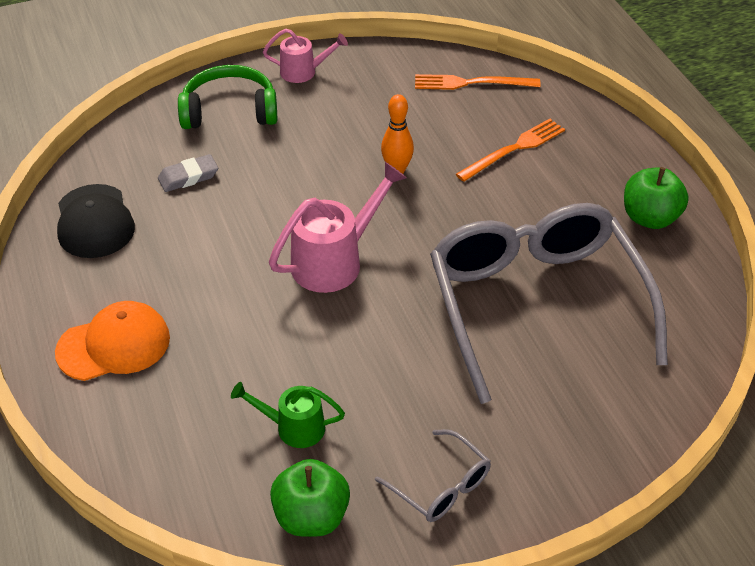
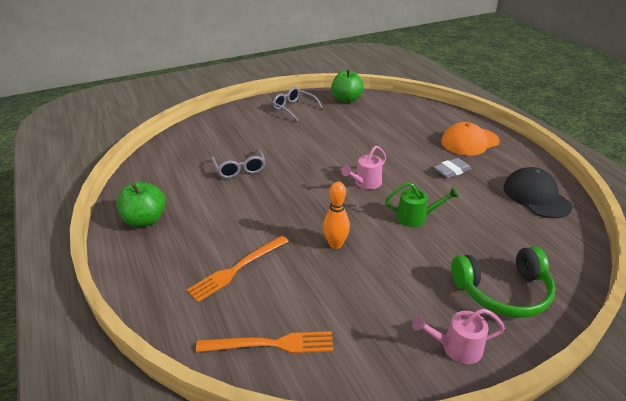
camera: 175 degrees right, 10 degrees down
(188, 177) = (495, 229): grey eraser -> grey eraser (451, 171)
(292, 427) = (363, 120): green watering can -> green watering can (416, 217)
(335, 260) = (365, 183): pink watering can -> pink watering can, size x0.60
(536, 304) = (239, 169): grey glasses -> grey glasses, size x0.41

